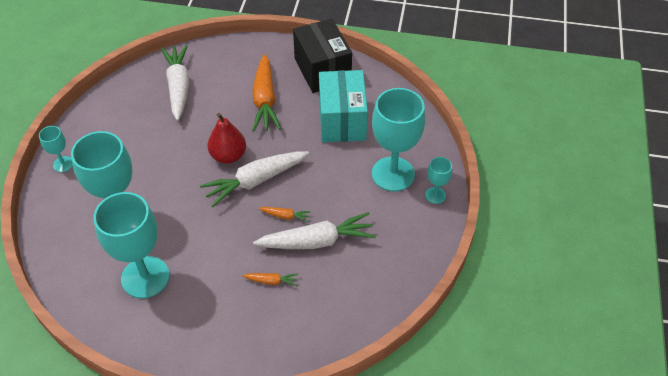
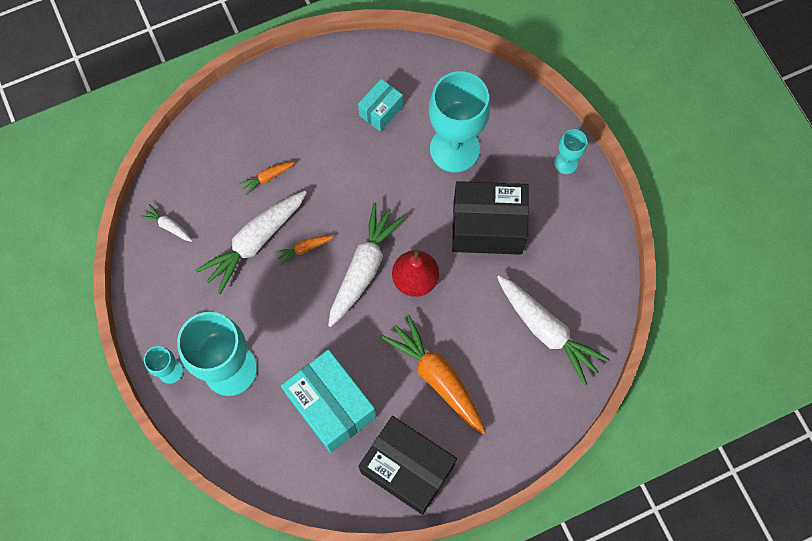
camera: 145 degrees right, 20 degrees up
(145, 277) = (381, 111): turquoise goblet -> turquoise box
(153, 157) = (487, 227): none -> black box
(374, 292) = (168, 226): none -> white carrot

